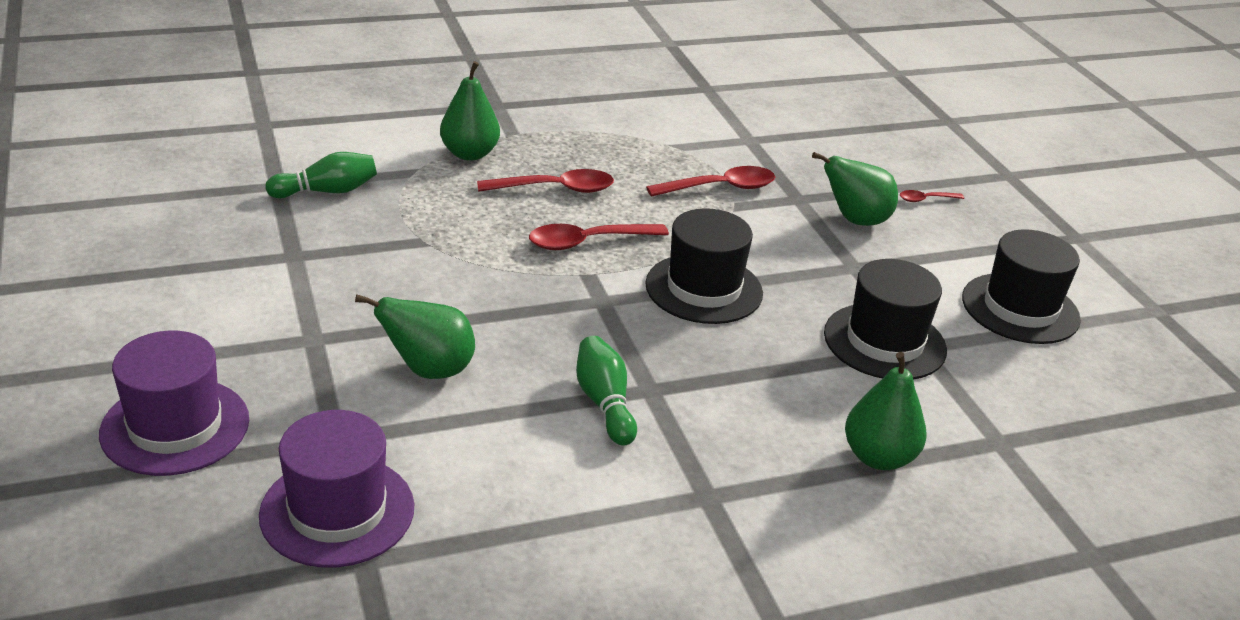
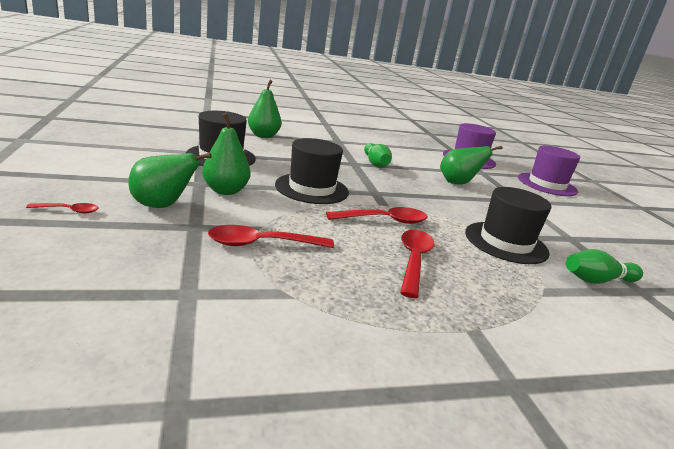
camera: 175 degrees left, 10 degrees down
(469, 154) = (506, 306): green pear -> green pear (225, 191)
(555, 189) = (413, 260): red spoon -> red spoon turned 105 degrees clockwise
(1020, 308) = (115, 153): black hat -> black hat (506, 242)

